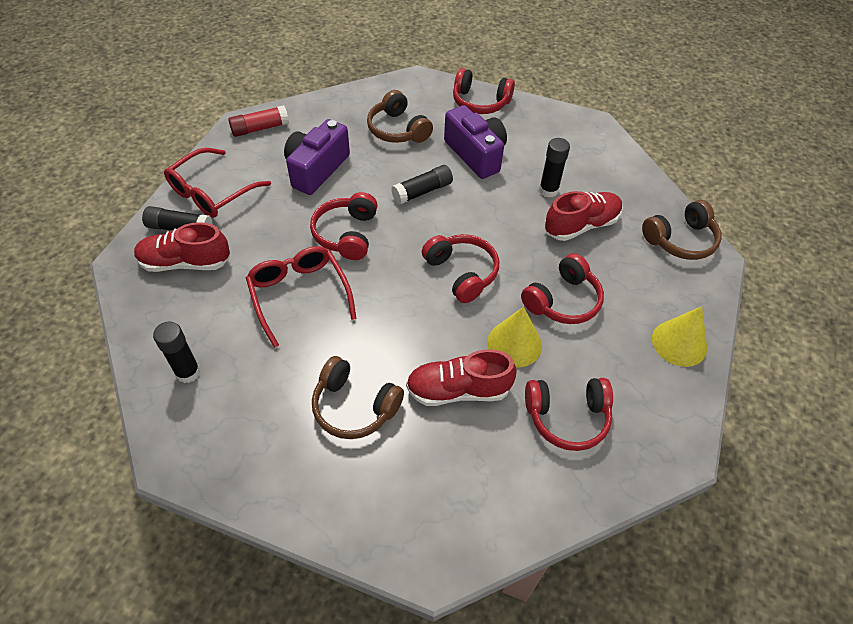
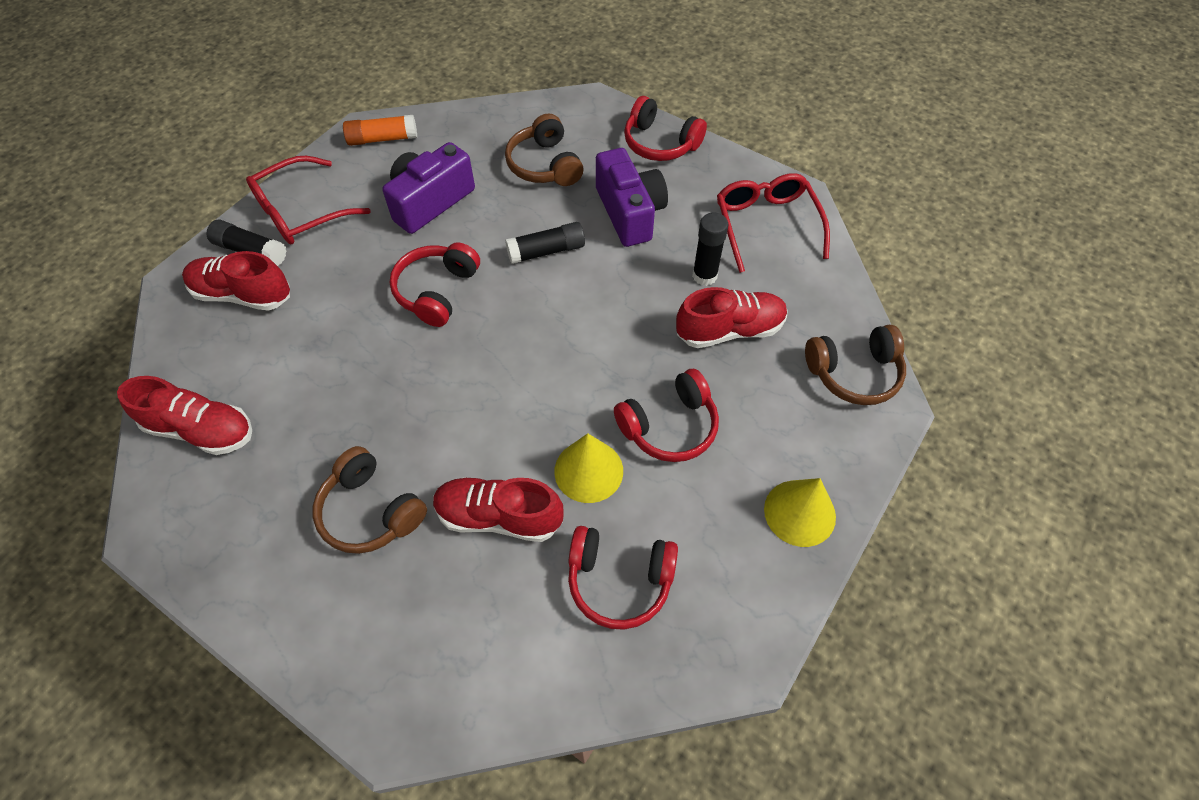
camera: 15 degrees right, 5 degrees up
(188, 372) = (201, 430): black glue stick -> red shoe
(260, 128) = (382, 139): red glue stick -> orange glue stick
(299, 295) = (355, 359): red glasses -> red glasses (766, 225)
(461, 273) = (556, 366): red headphones -> none

